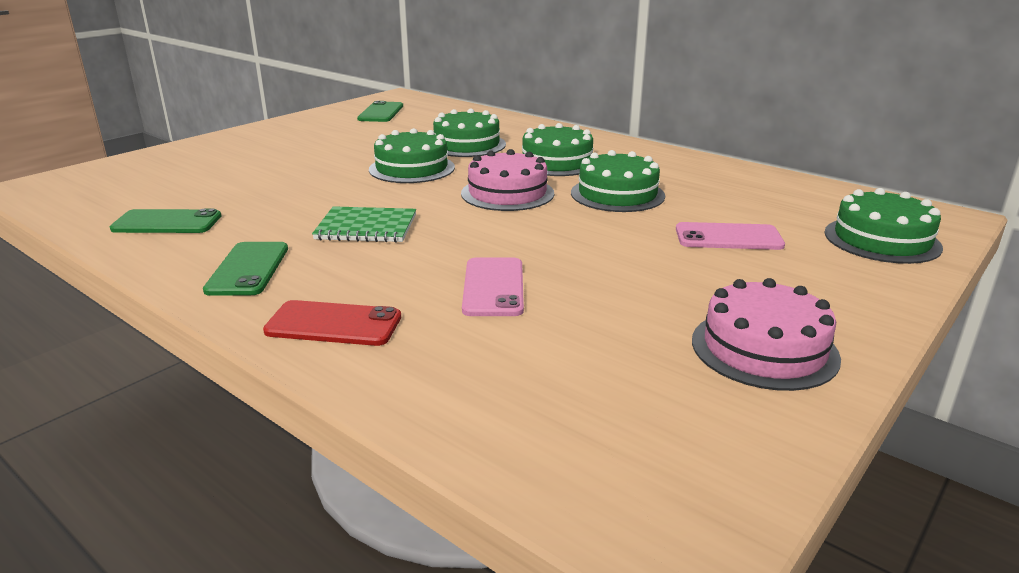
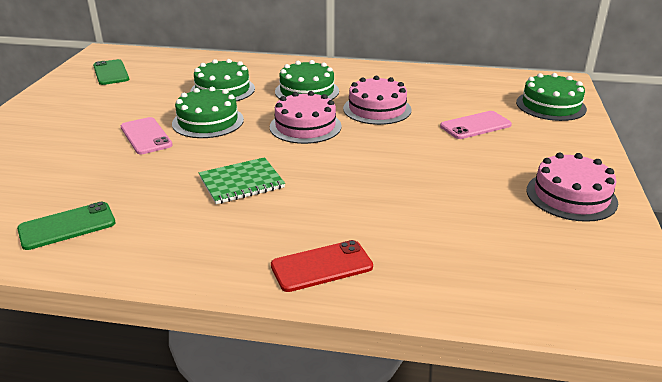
camera: 30 degrees left, 5 degrees up
(248, 269) = (199, 245): green phone -> none
(493, 287) = (387, 203): pink phone -> pink phone (146, 136)
(617, 194) = (377, 109): green cake -> pink cake

